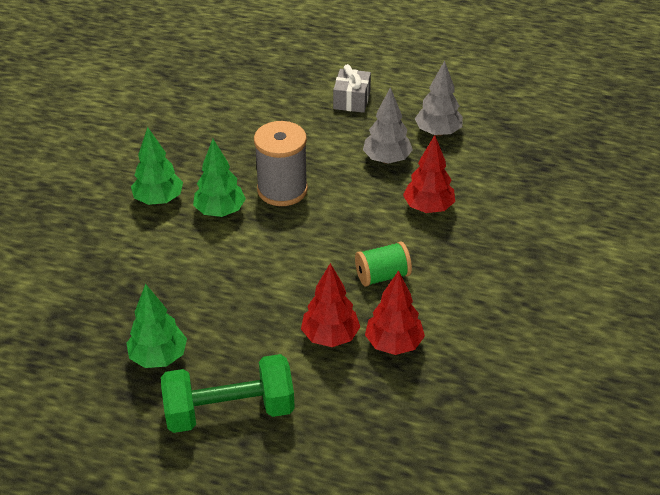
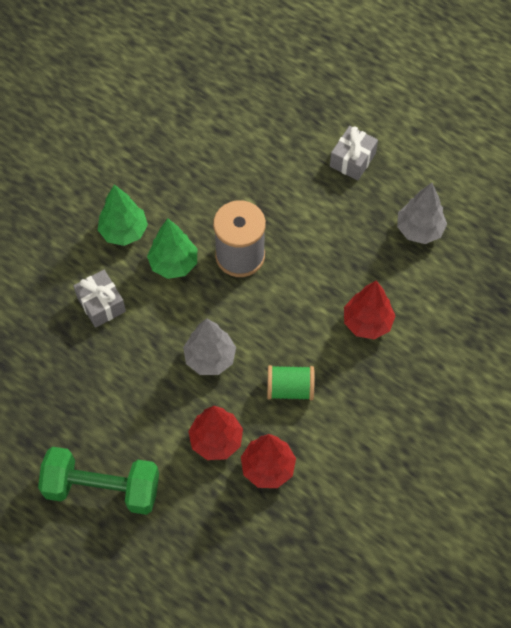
camera: 20 degrees right, 20 degrees up
(159, 357) = (64, 411): green tree -> none
(160, 260) = (101, 304): none -> grey gift
(387, 159) = (354, 249): grey tree -> grey tree (210, 358)

